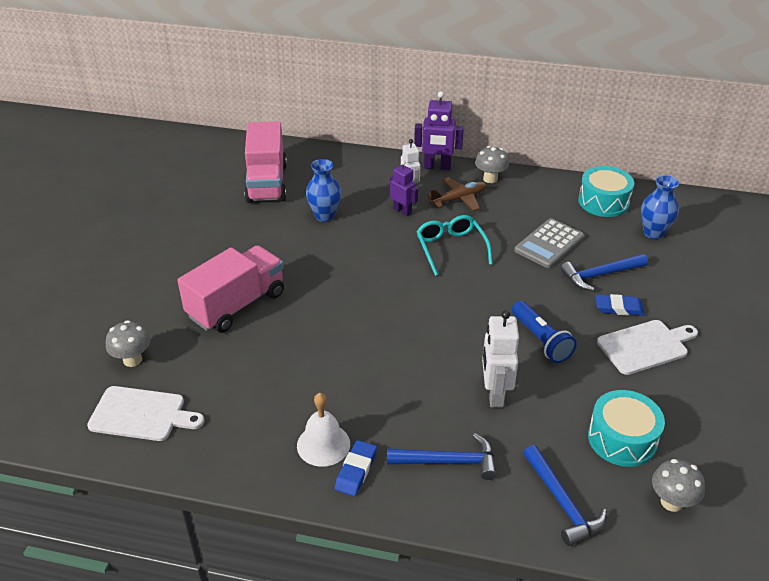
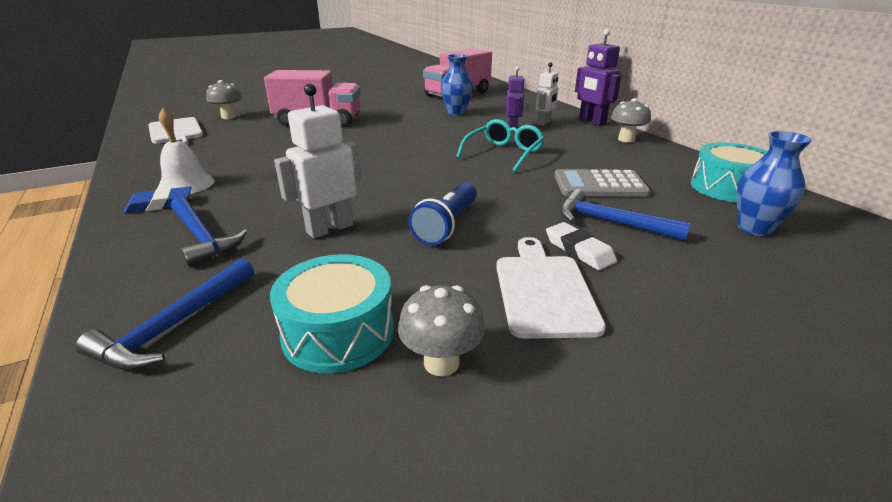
camera: 50 degrees right, 10 degrees down
(459, 199) = (572, 138): brown plane -> none
(619, 308) = (579, 250): blue eraser -> white eraser
(645, 346) = (543, 290): white cutting board -> white cutting board turned 120 degrees counterclockwise
(671, 502) = (233, 430): grey mushroom -> grey mushroom (441, 362)

